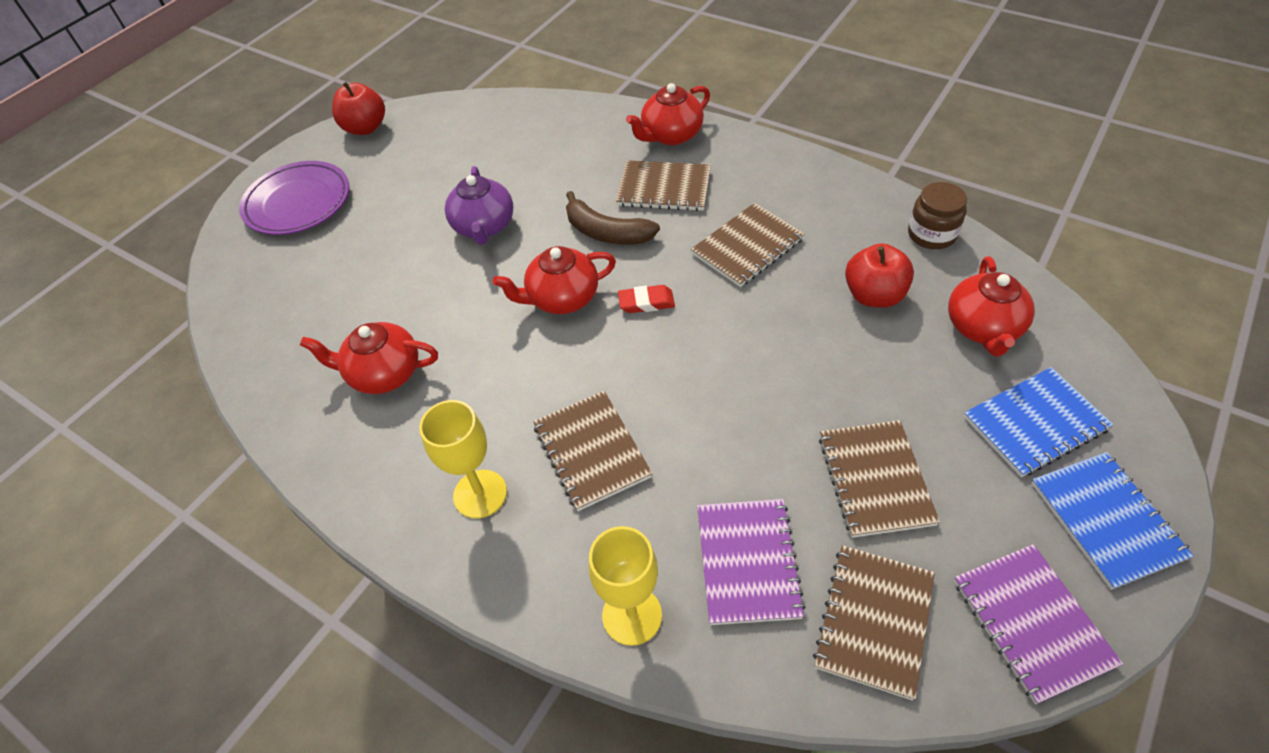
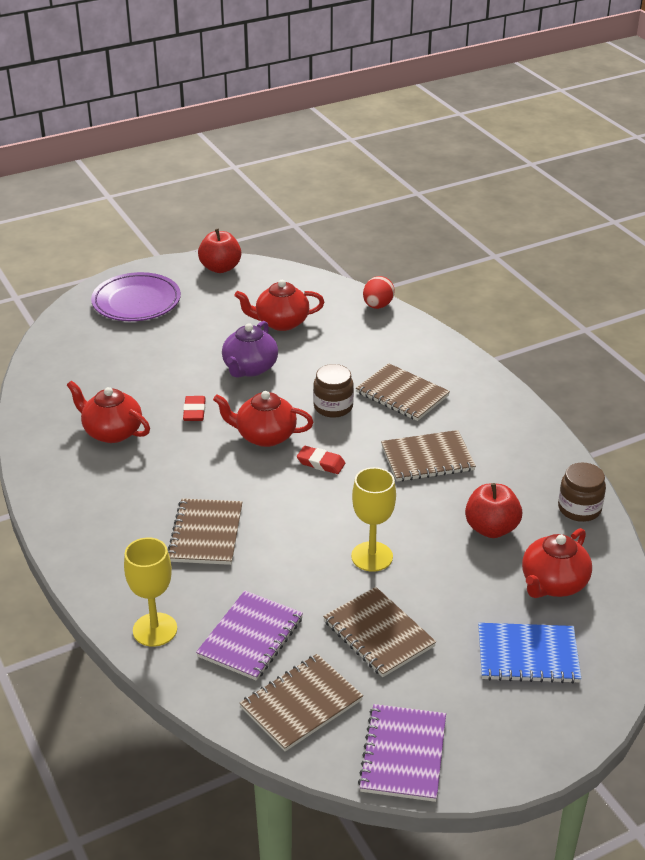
camera: 25 degrees right, 15 degrees down
(462, 304) = (194, 411): none -> red eraser
(480, 494) = (117, 525): yellow goblet -> yellow goblet (372, 556)
(562, 105) = (377, 306): none -> red egg
(607, 232) = (333, 407): brown banana -> brown jar
(671, 135) = (442, 359): red teapot -> red teapot (281, 322)
(875, 479) = (378, 634): brown notebook -> brown notebook turned 60 degrees counterclockwise
(1106, 520) = (517, 730): blue notebook -> none

